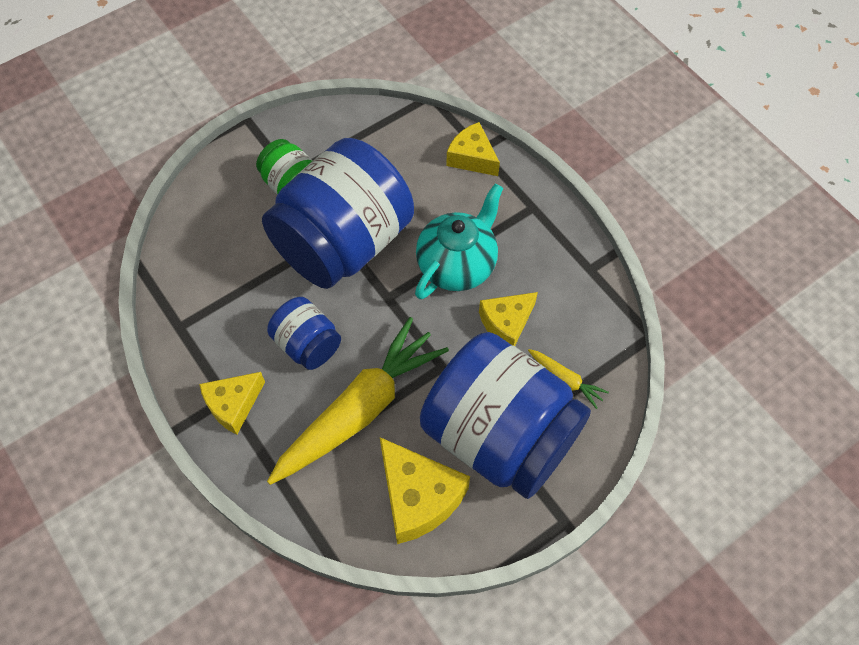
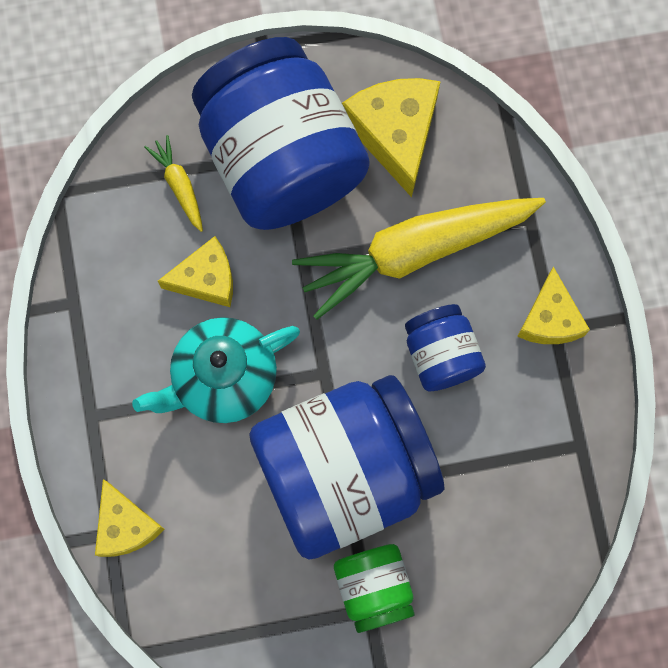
camera: 155 degrees left, 15 degrees up
(233, 405) = (549, 319): yellow cheese -> yellow cheese turned 105 degrees clockwise

